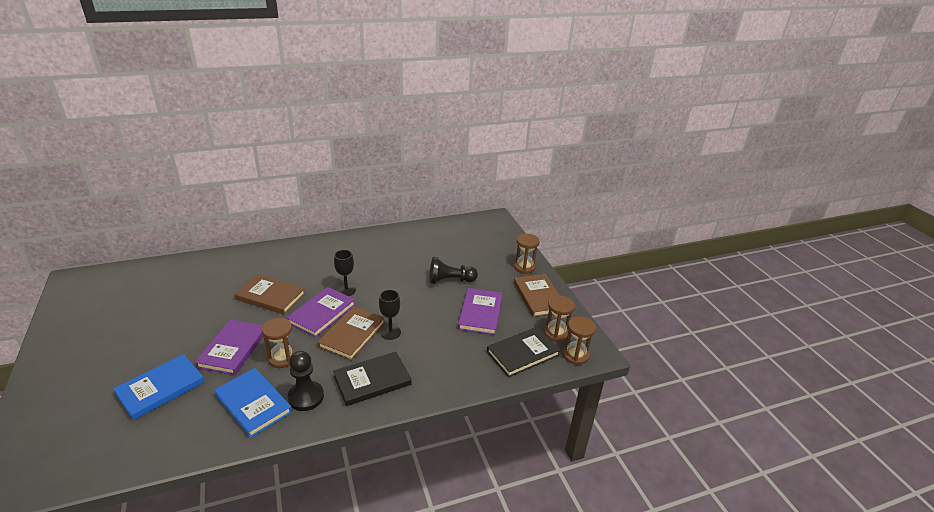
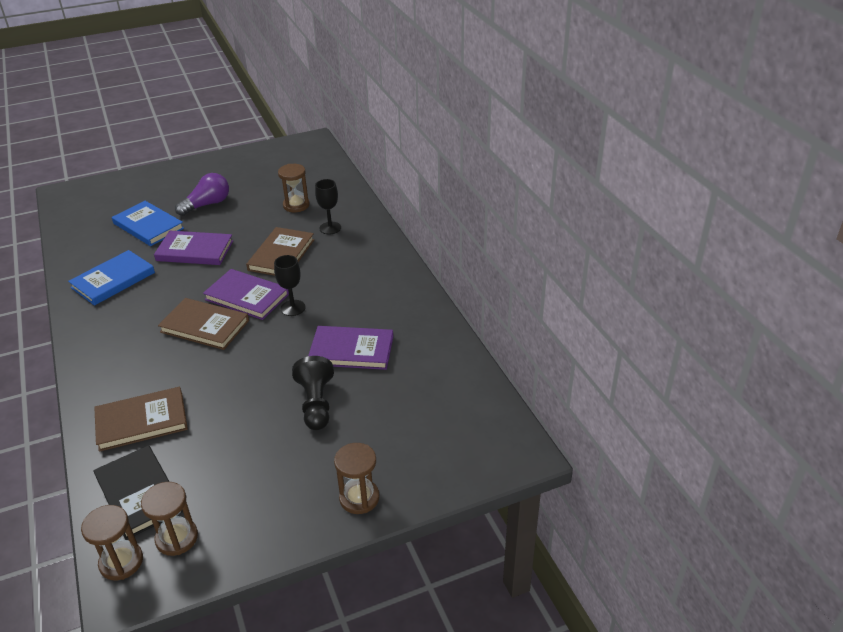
camera: 90 degrees right, 5 degrees up
(148, 346) = (207, 204): none -> purple light bulb
(282, 358) = (174, 284): brown hourglass -> brown hourglass (296, 205)
(306, 397) = (112, 310): black pawn -> none
(372, 380) = (124, 353): black book -> none
(390, 332) = (204, 357): black goblet -> black goblet (330, 228)
(480, 313) = (235, 443): purple book -> purple book (351, 350)
(539, 297) = (271, 517): brown book -> brown book (142, 421)

